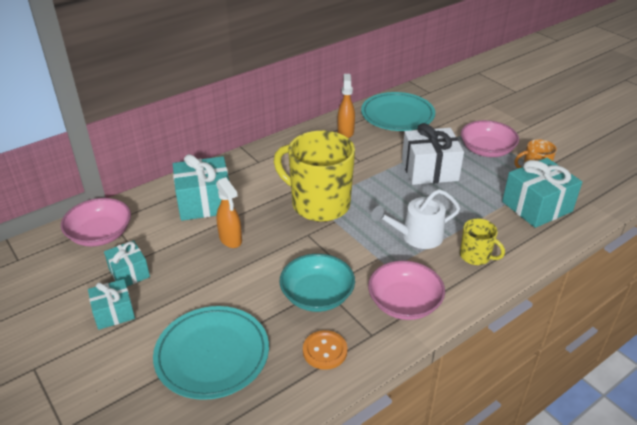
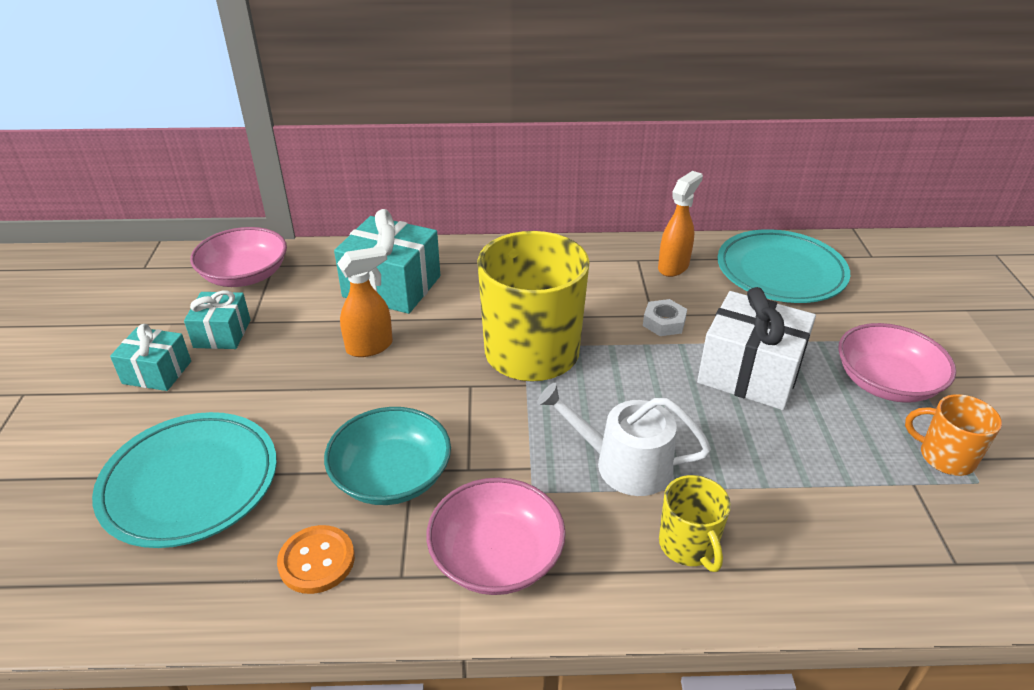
camera: 35 degrees right, 0 degrees up
(231, 240) = (370, 347): orange spray bottle -> orange spray bottle turned 120 degrees counterclockwise
(369, 162) = (664, 322): none -> white nut
(536, 206) = (891, 518): turquoise gift -> none

